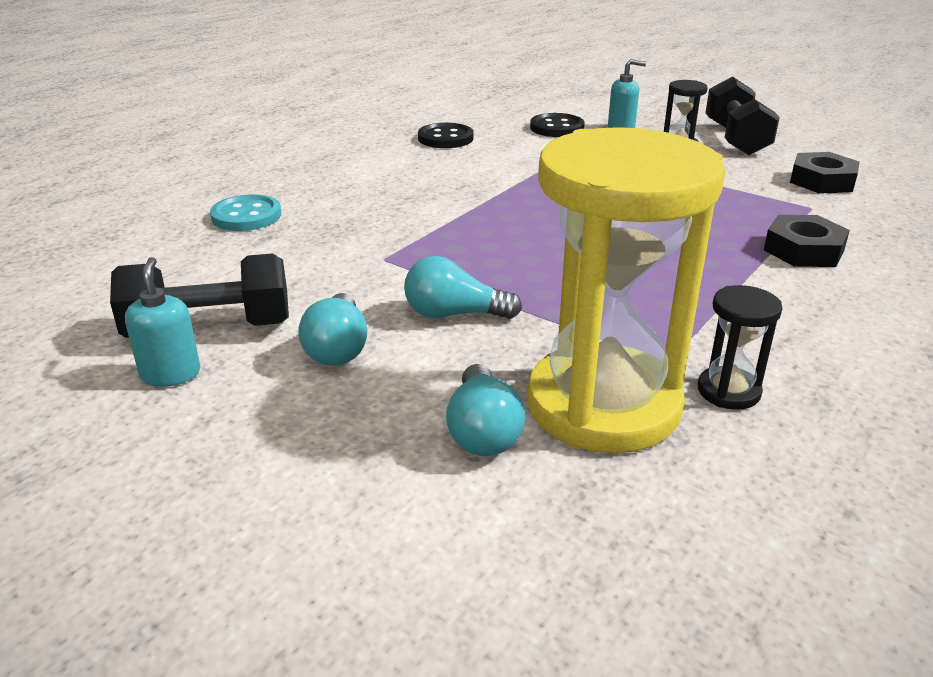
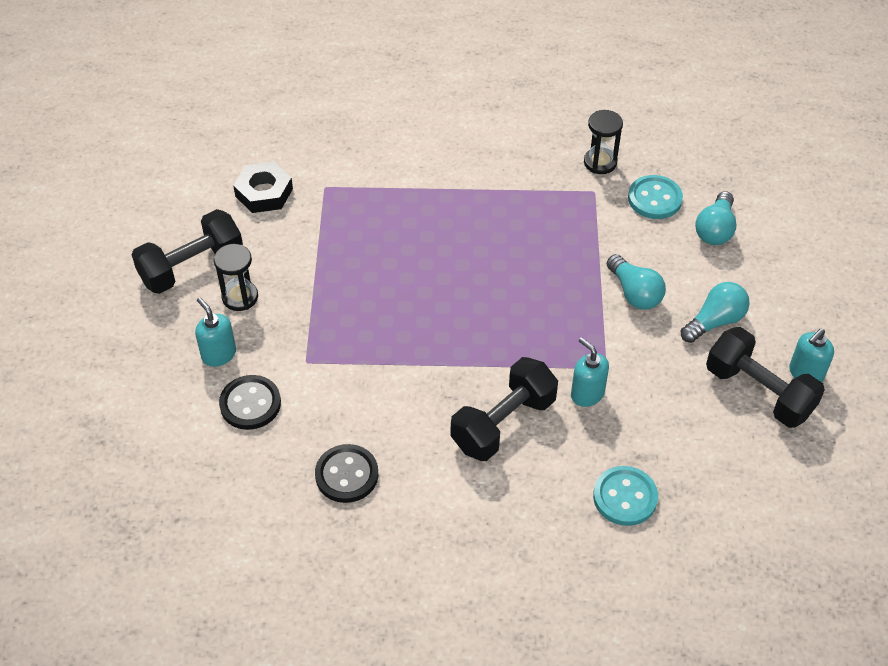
camera: 125 degrees left, 20 degrees up
(369, 238) = (587, 394): none -> turquoise soap dispenser
(400, 196) = (503, 423): none -> black dumbbell
(483, 431) = (715, 229): turquoise light bulb -> turquoise light bulb turned 150 degrees clockwise
(603, 405) = (654, 199): yellow hourglass -> turquoise button
(803, 250) = (406, 174): black nut -> none

